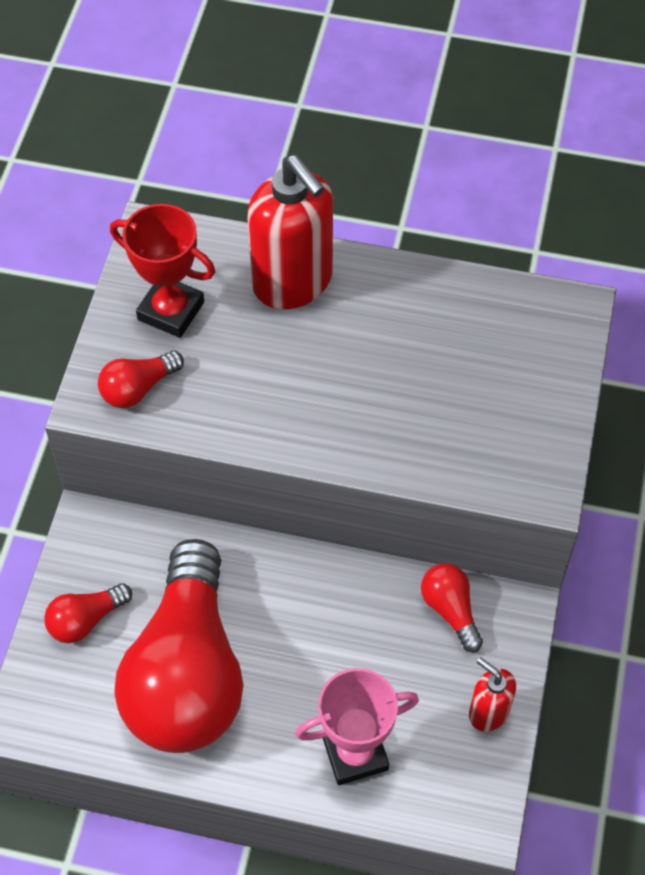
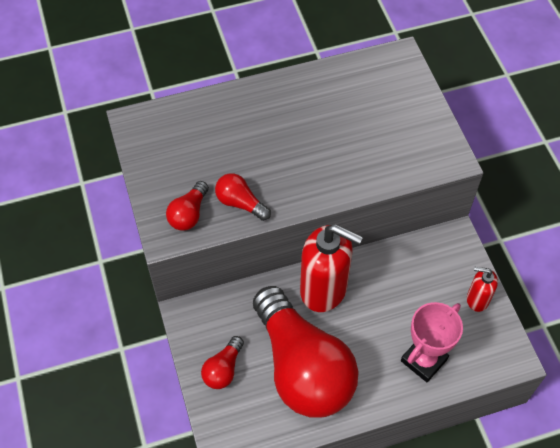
camera: 30 degrees left, 0 degrees up
(171, 311) = (177, 161): red trophy -> none
(293, 282) = (237, 112): red soap dispenser -> red soap dispenser (324, 289)
(450, 610) = (421, 256): red light bulb -> red light bulb (240, 203)

